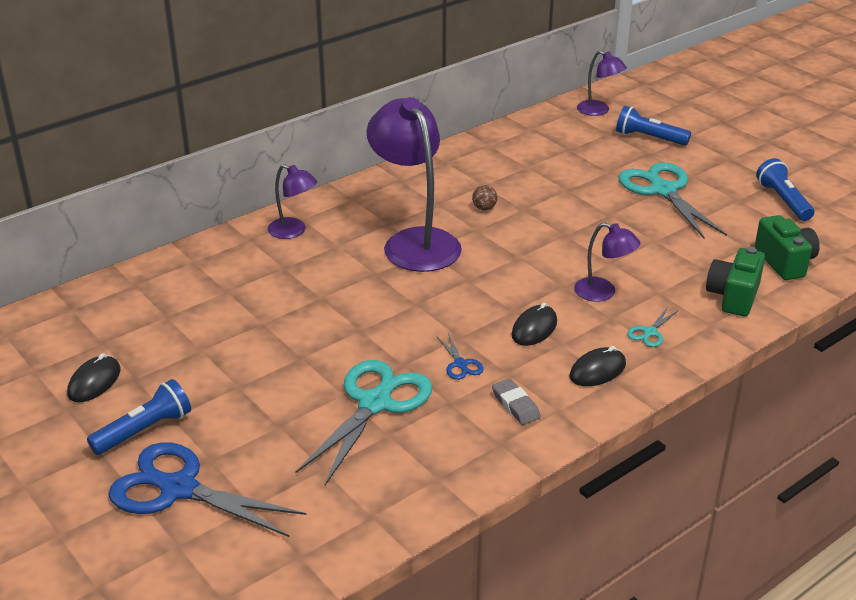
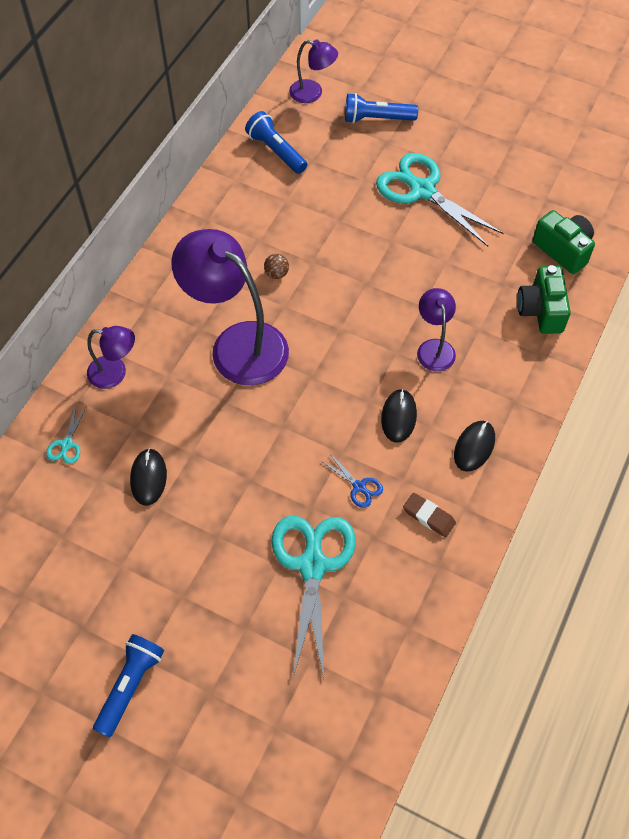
camera: 25 degrees left, 25 degrees up
(94, 382) = (46, 648): black mouse -> black mouse (148, 478)
(179, 489) = (202, 738): blue scissors -> none
(515, 405) = (428, 516): grey eraser -> brown eraser
(603, 292) = (434, 348): purple lamp -> purple lamp turned 105 degrees counterclockwise
(650, 332) = (494, 383): turquoise scissors -> turquoise scissors (67, 444)
(783, 201) = (529, 168): blue flashlight -> blue flashlight (276, 151)

